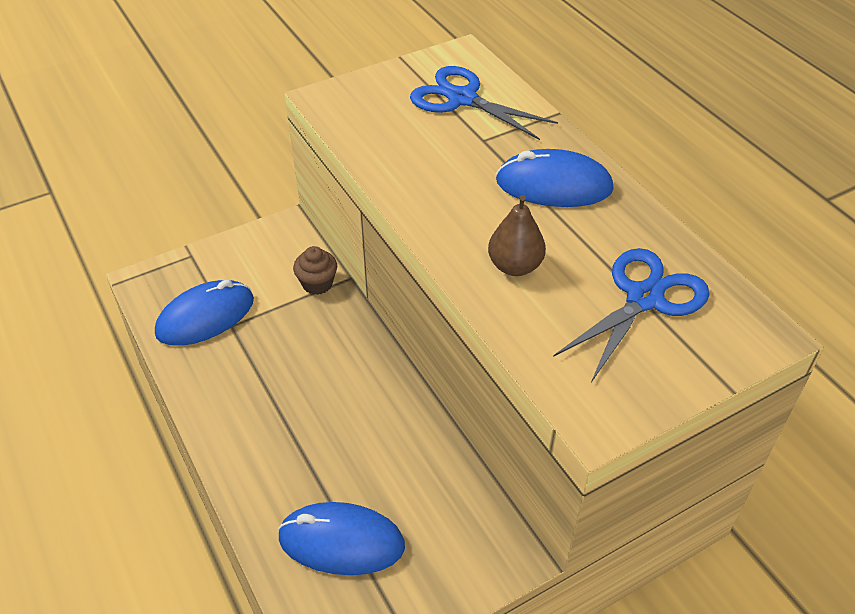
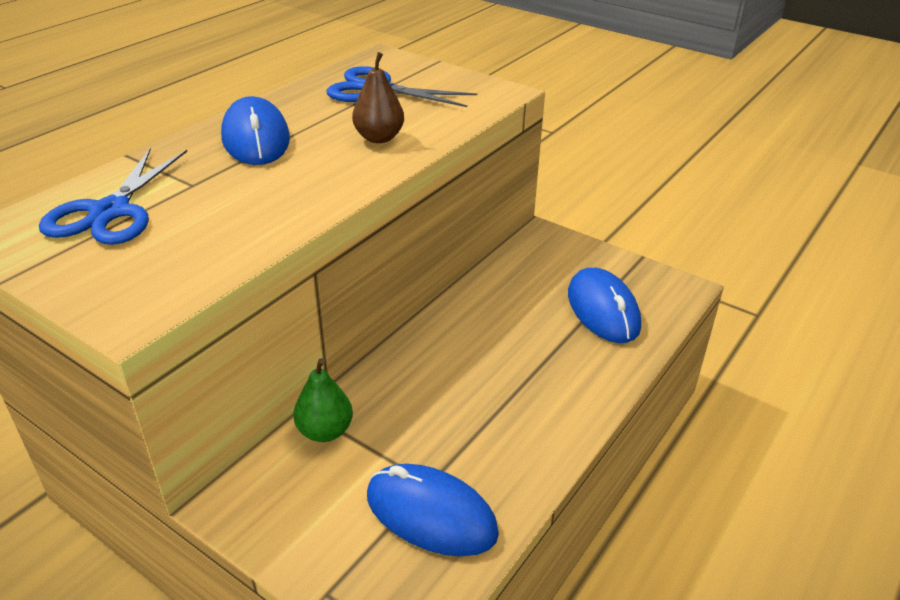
camera: 115 degrees left, 10 degrees down
(317, 284) = (325, 431): brown cupcake -> green pear

